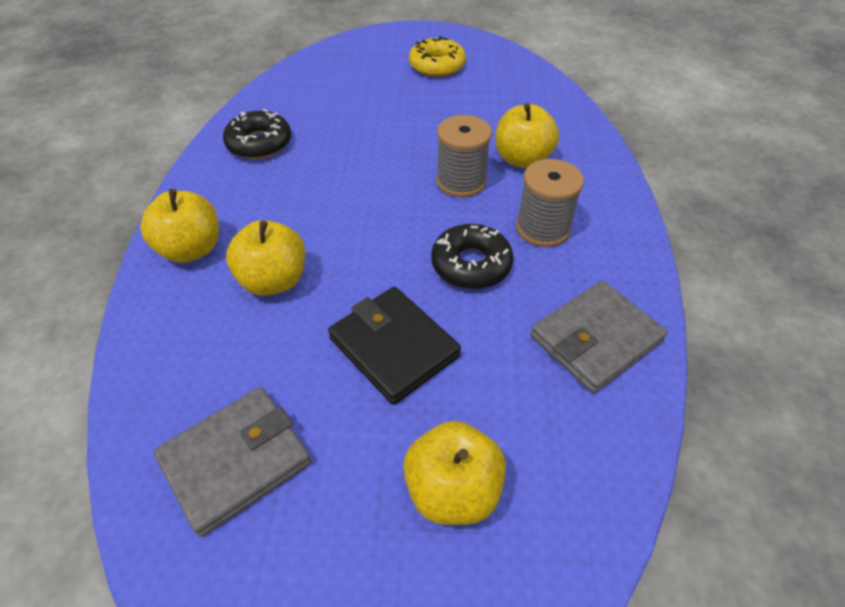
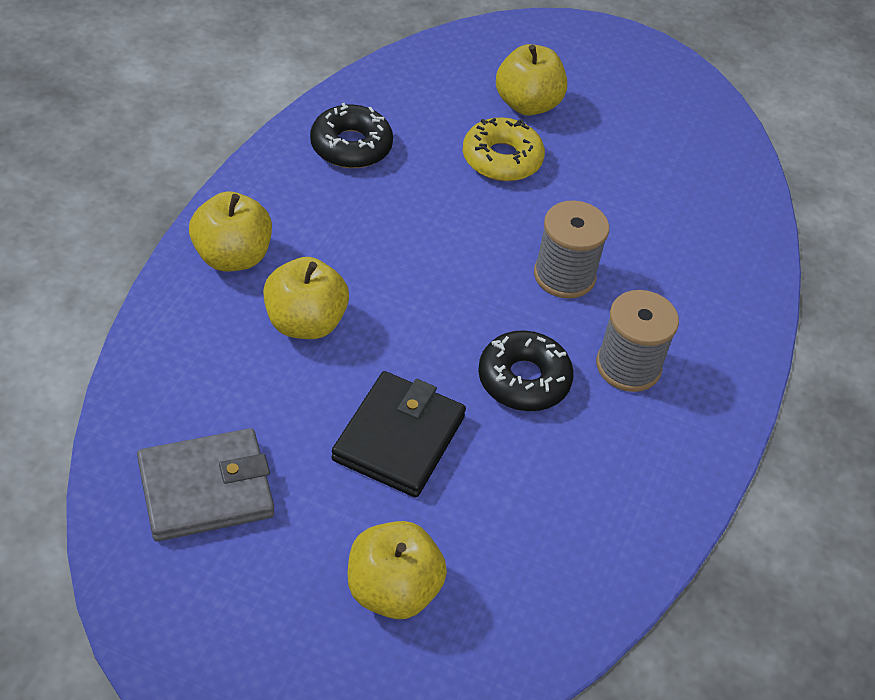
camera: 15 degrees right, 0 degrees up
(394, 347) = (399, 438): black wallet -> black wallet turned 45 degrees clockwise
(437, 65) = (617, 102): yellow donut -> yellow donut (502, 159)
(522, 159) = (654, 271): yellow apple -> yellow apple (527, 104)
(595, 339) = (613, 507): grey wallet -> none

